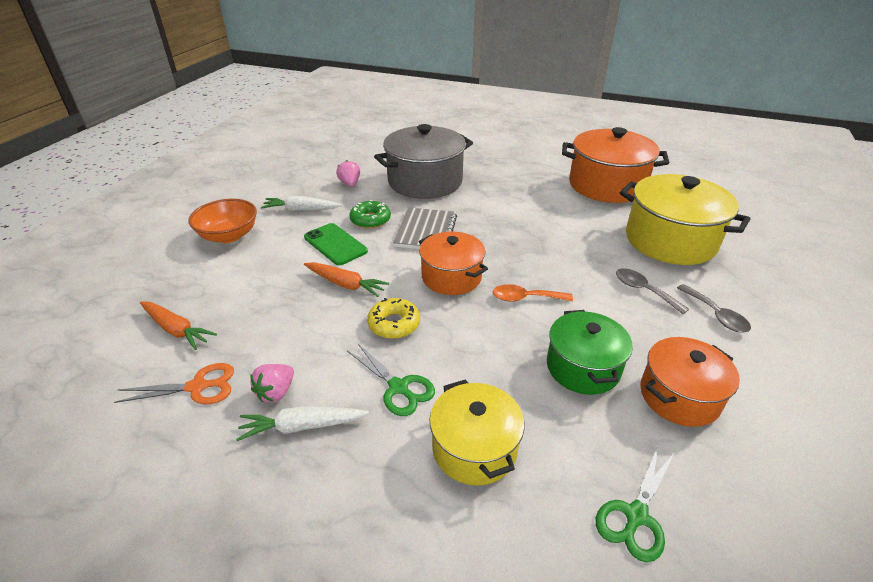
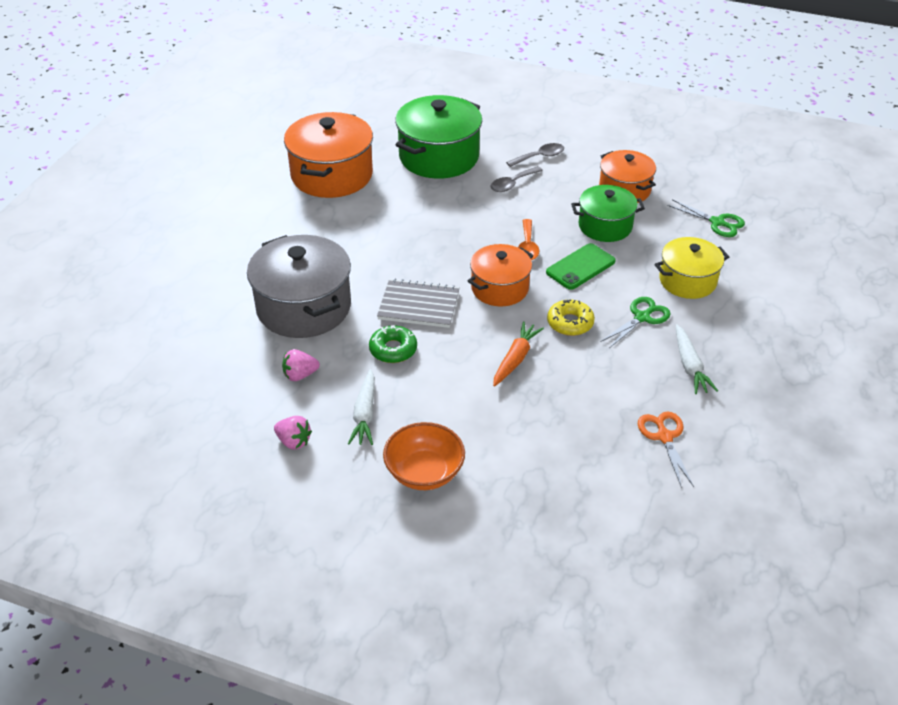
camera: 90 degrees left, 5 degrees up
(176, 329) = (596, 473): orange carrot -> none
(276, 392) = (660, 386): pink strawberry -> pink strawberry (293, 441)
(335, 244) = (444, 374): green phone -> green phone (580, 267)
(670, 240) = (439, 157): yellow pot -> green pot

